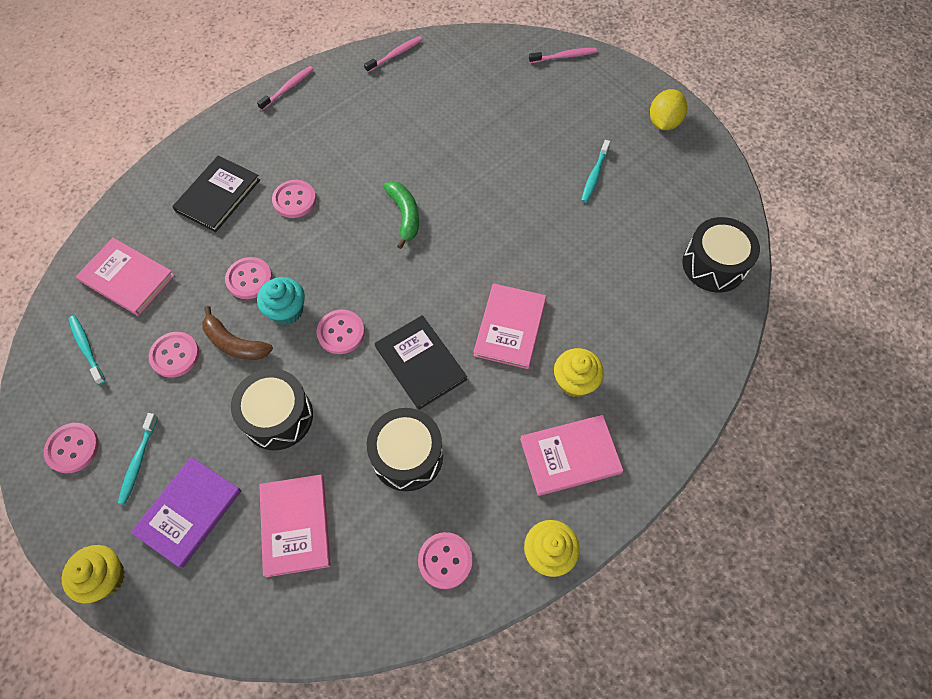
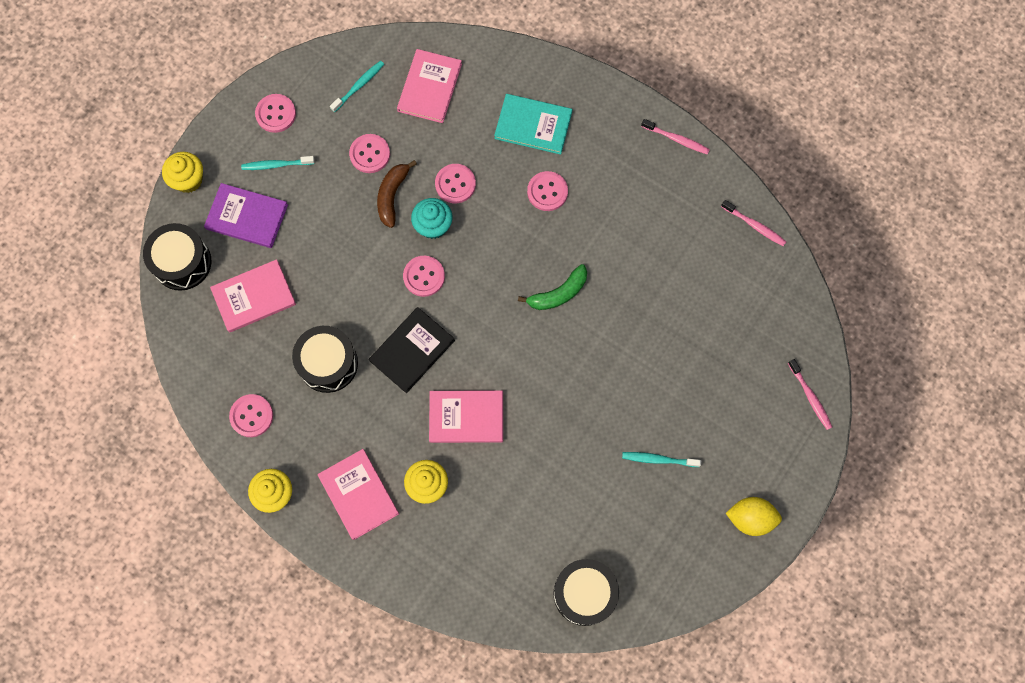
camera: 75 degrees right, 10 degrees up
(218, 195) = (533, 125): black book -> turquoise book
(278, 416) = (337, 253): black drum -> black drum (182, 262)

